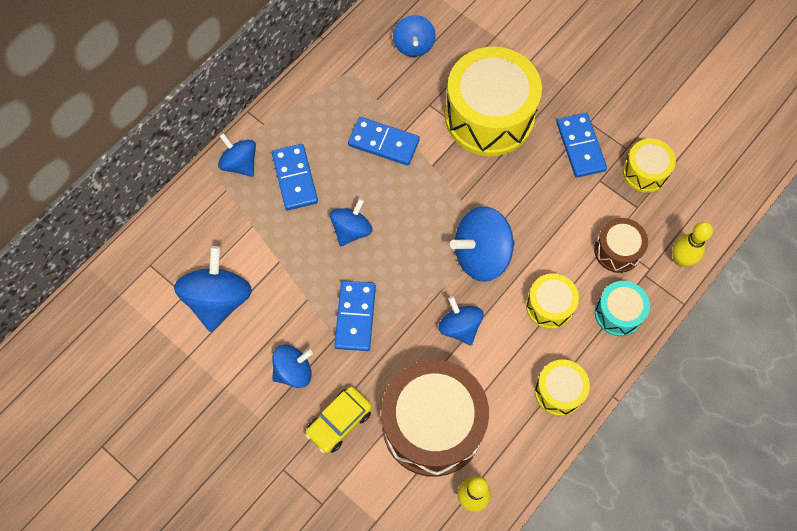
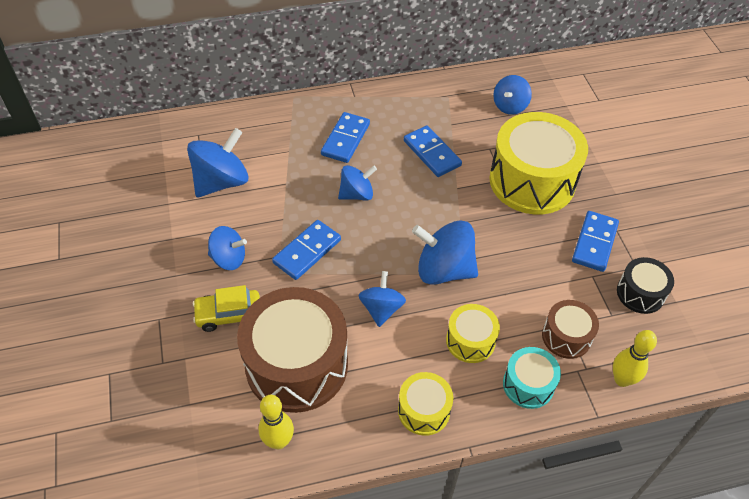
camera: 35 degrees right, 15 degrees down
(240, 164) = (315, 110): blue spinning top -> none
(645, 172) = (640, 293): yellow drum -> black drum

